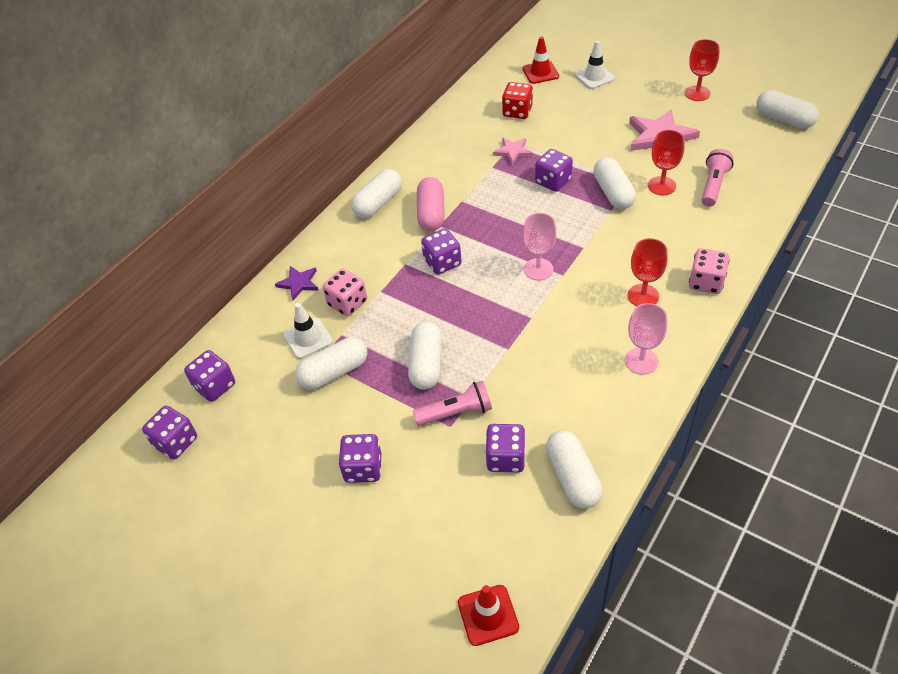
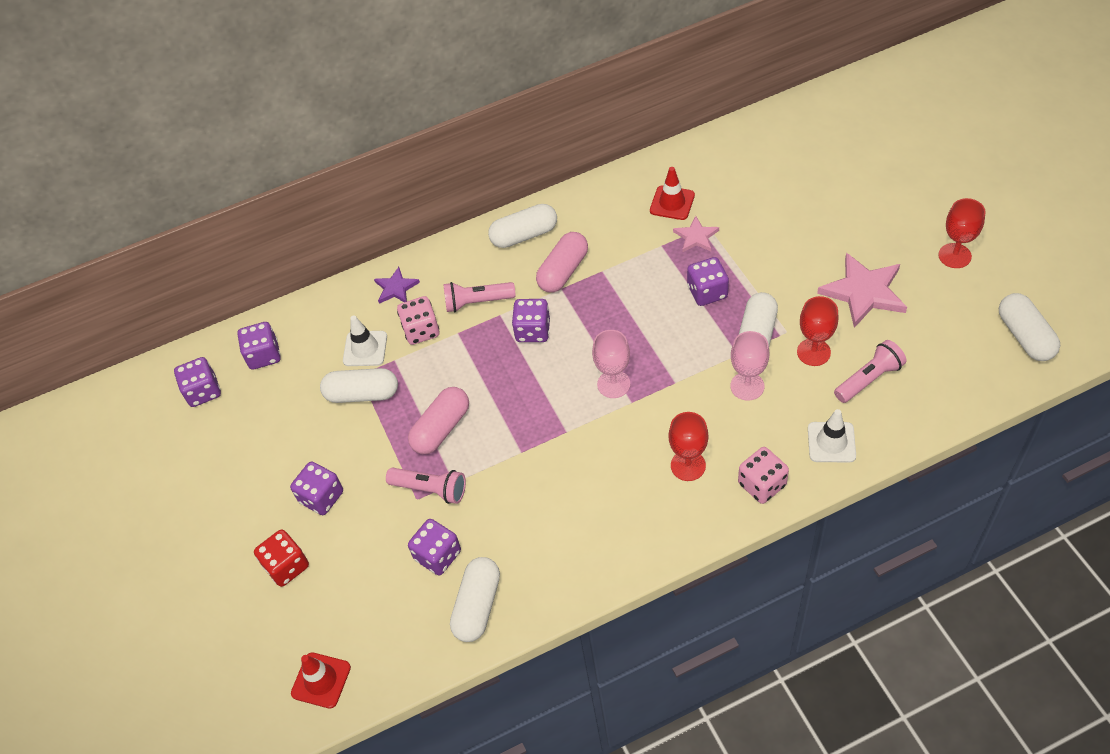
camera: 35 degrees right, 5 degrees up
(379, 263) = (477, 302): none -> pink flashlight
(426, 364) = (441, 428): white capsule -> pink capsule
(517, 112) = (739, 189): red dice -> red dice (287, 566)
(540, 72) = (803, 150): red traffic cone -> red traffic cone (672, 203)
(594, 77) = (857, 182): white traffic cone -> white traffic cone (831, 442)
(641, 361) = (629, 531): pink goblet -> pink goblet (747, 386)

